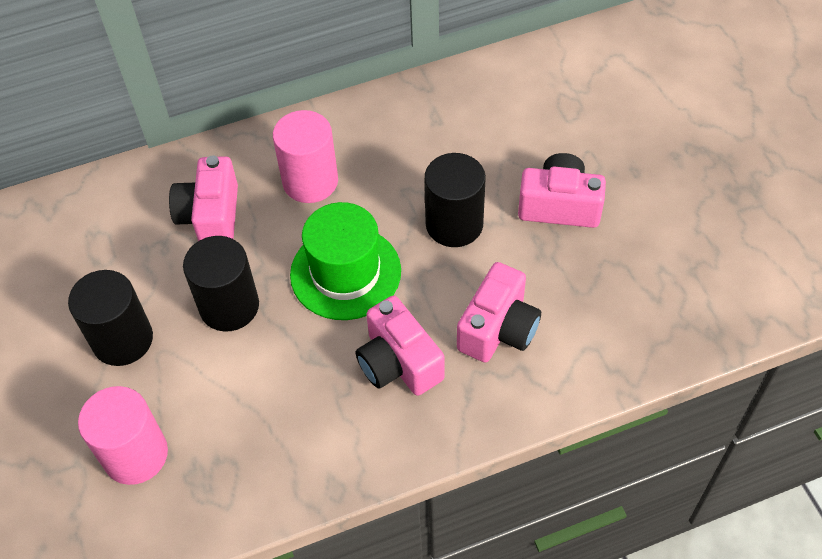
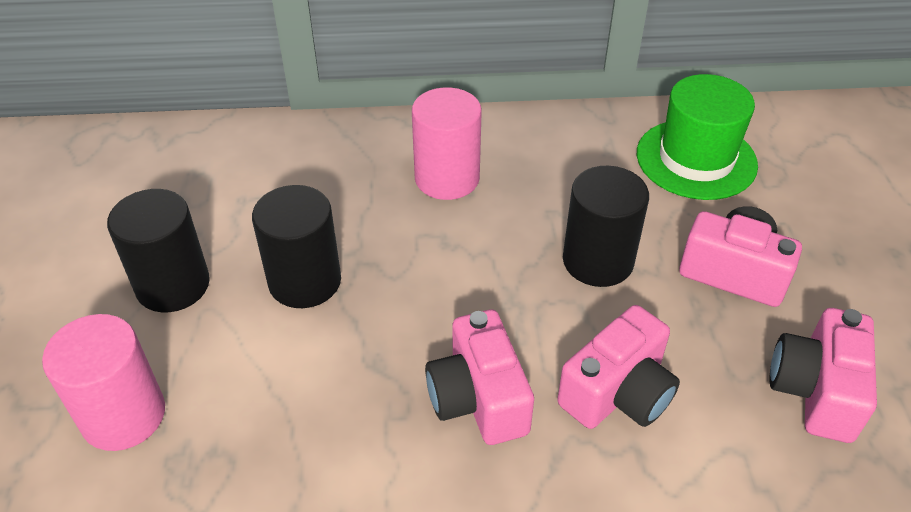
camera: 15 degrees right, 10 degrees down
(211, 216) = (325, 186): pink camera -> pink camera (815, 391)
(345, 273) = (451, 280): green hat -> green hat (696, 159)

